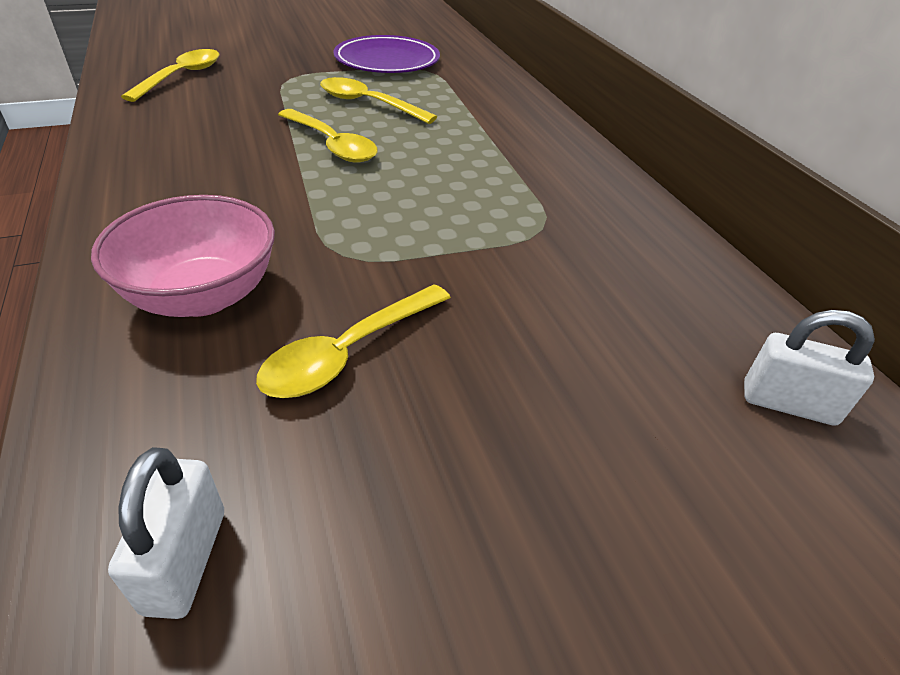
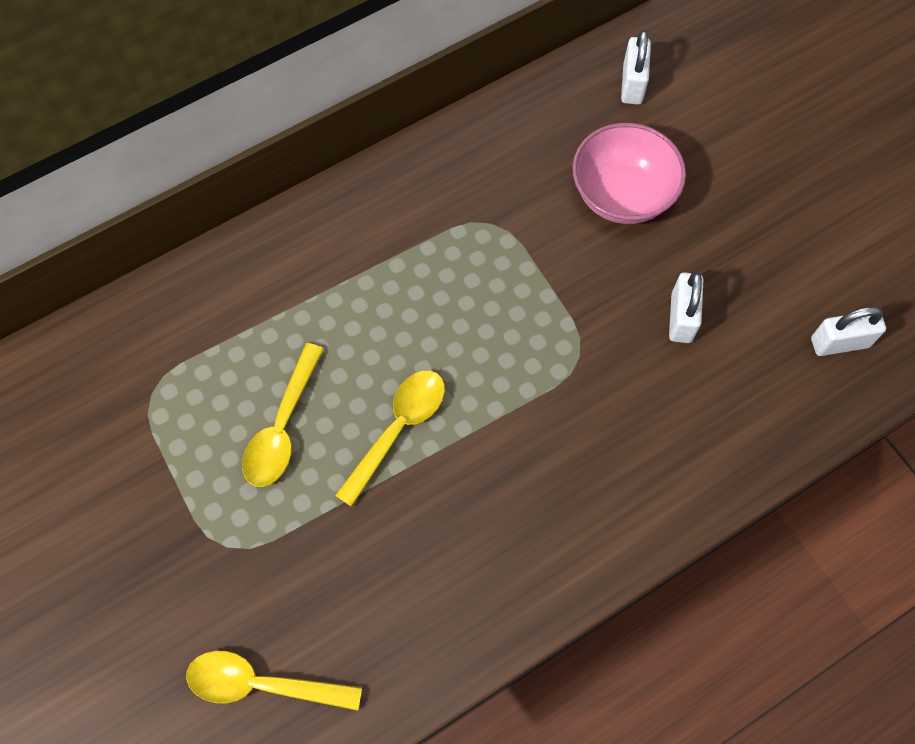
camera: 100 degrees left, 25 degrees up
(202, 295) = (662, 431): pink bowl -> pink bowl (622, 195)
(348, 353) = (681, 318): yellow spoon -> white padlock
(387, 60) = (130, 448): purple plate -> none

